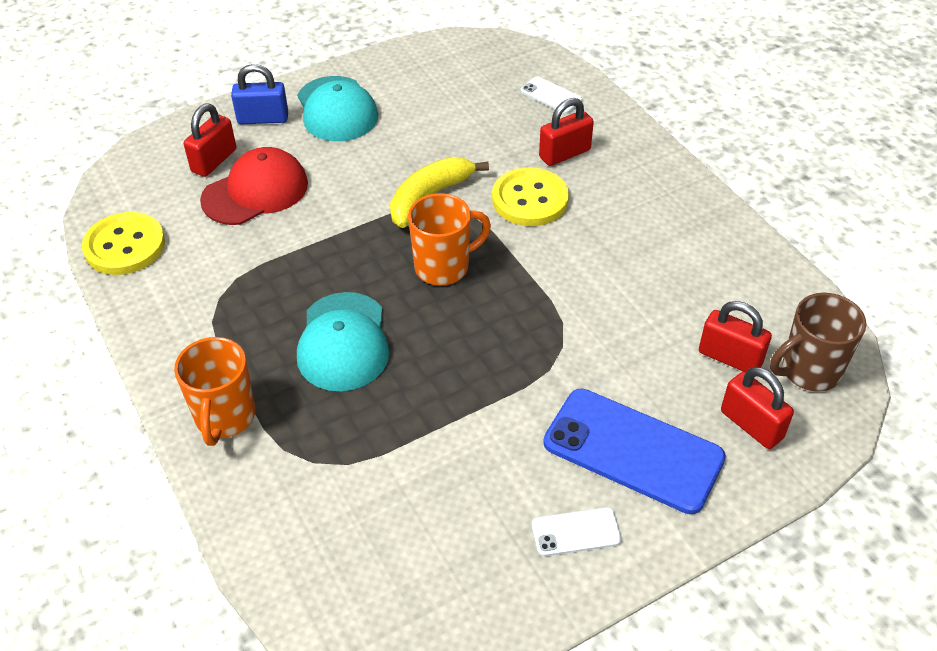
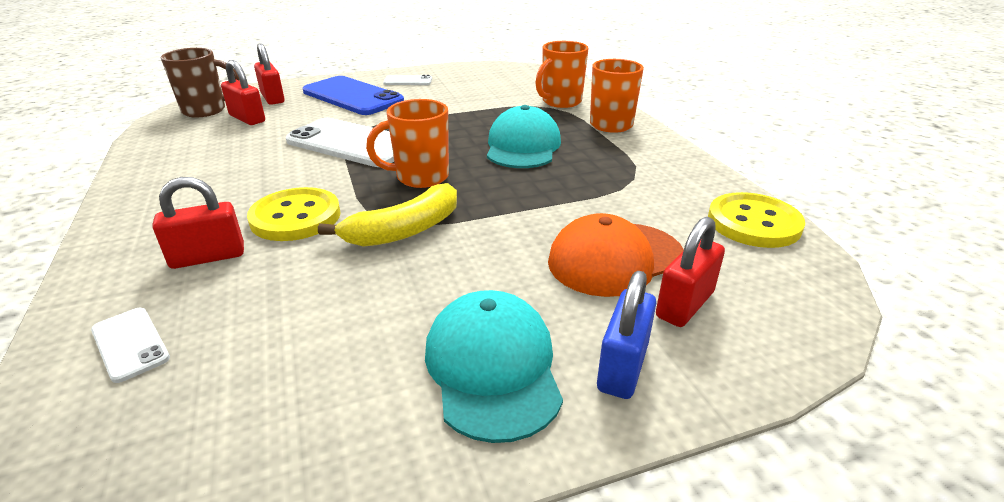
camera: 170 degrees left, 15 degrees down
(255, 191) = (615, 259): red cap -> orange cap
(263, 119) = (622, 367): blue padlock -> blue padlock turned 75 degrees counterclockwise
(295, 483) = (561, 102): none -> orange mug
(552, 318) = (351, 143): none -> white phone

